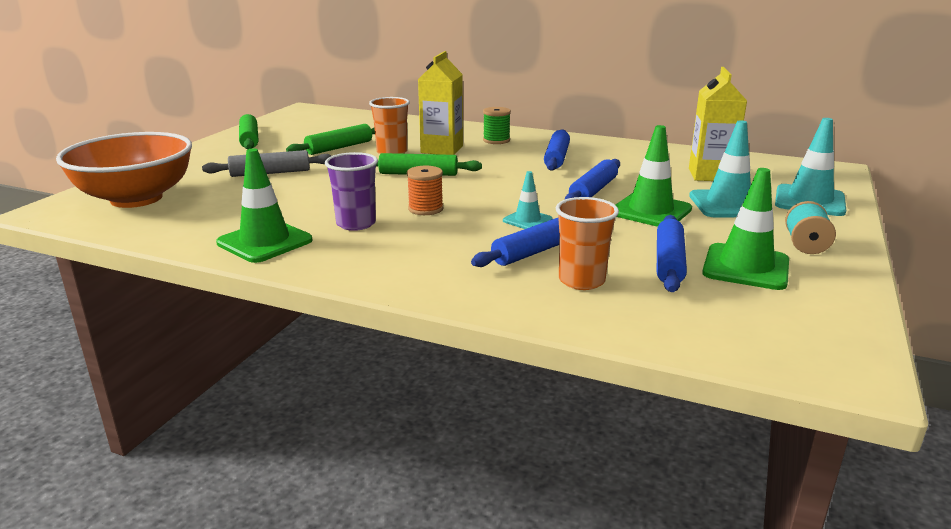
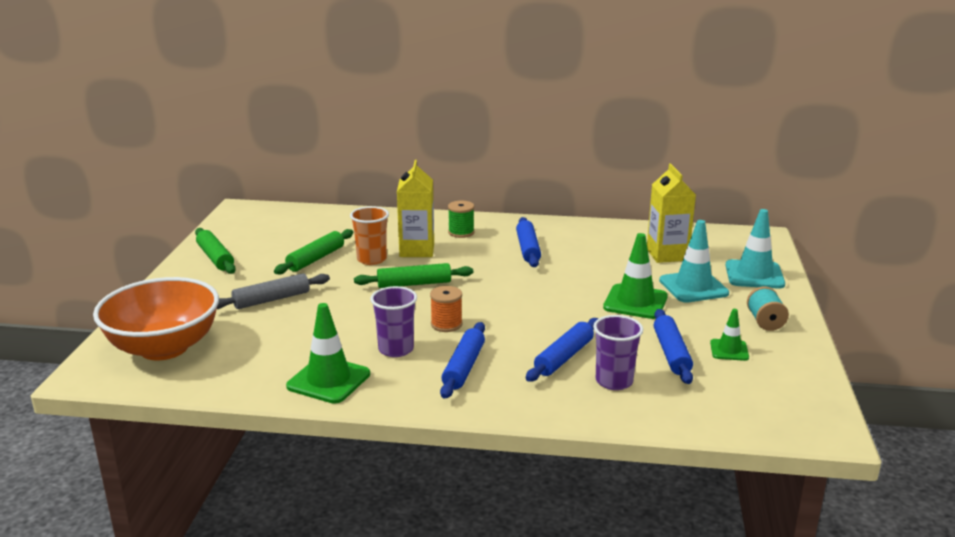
camera: 15 degrees left, 0 degrees up
(527, 220) = (540, 325): turquoise traffic cone -> none
(581, 281) = (614, 381): orange cup -> purple cup
(593, 191) = (578, 285): blue rolling pin -> blue rolling pin (463, 367)
(745, 267) = (729, 350): green traffic cone -> green traffic cone, size x0.57

